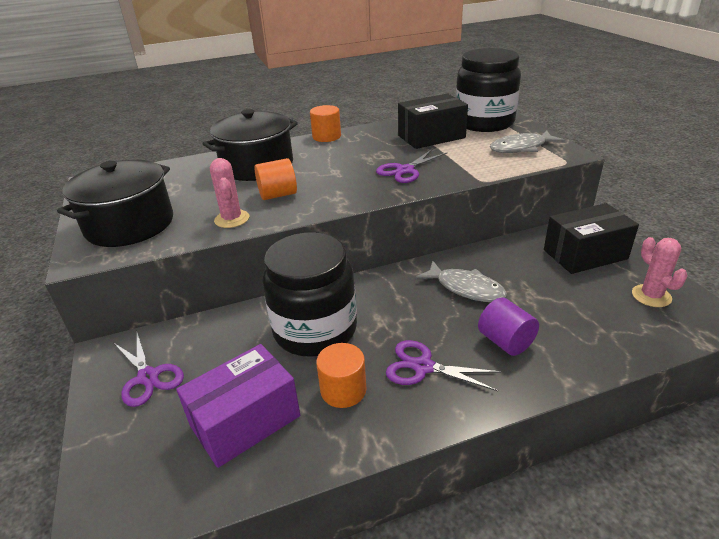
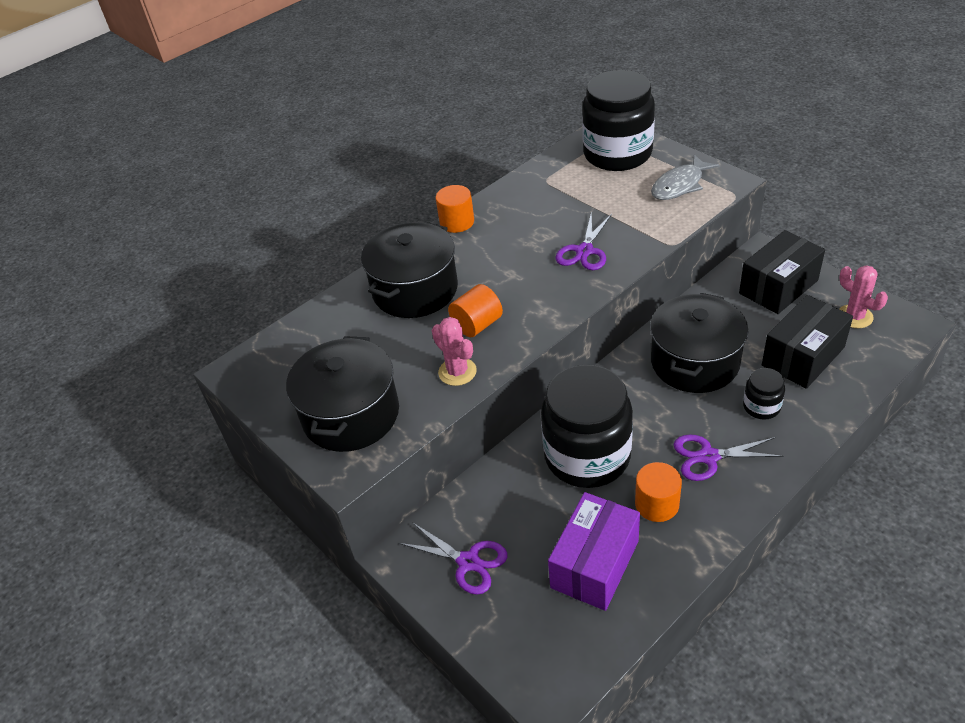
camera: 20 degrees left, 10 degrees up
(431, 137) = (576, 192): black box -> black box (803, 356)
(466, 288) = (695, 362): grey fish -> black pot
(505, 341) = (761, 407): purple cylinder -> black jar

